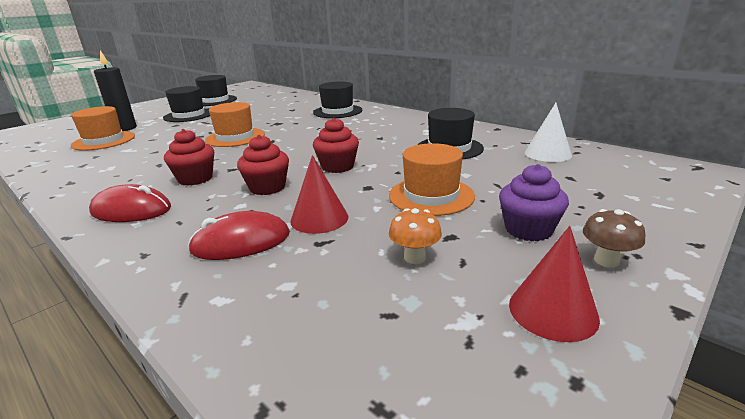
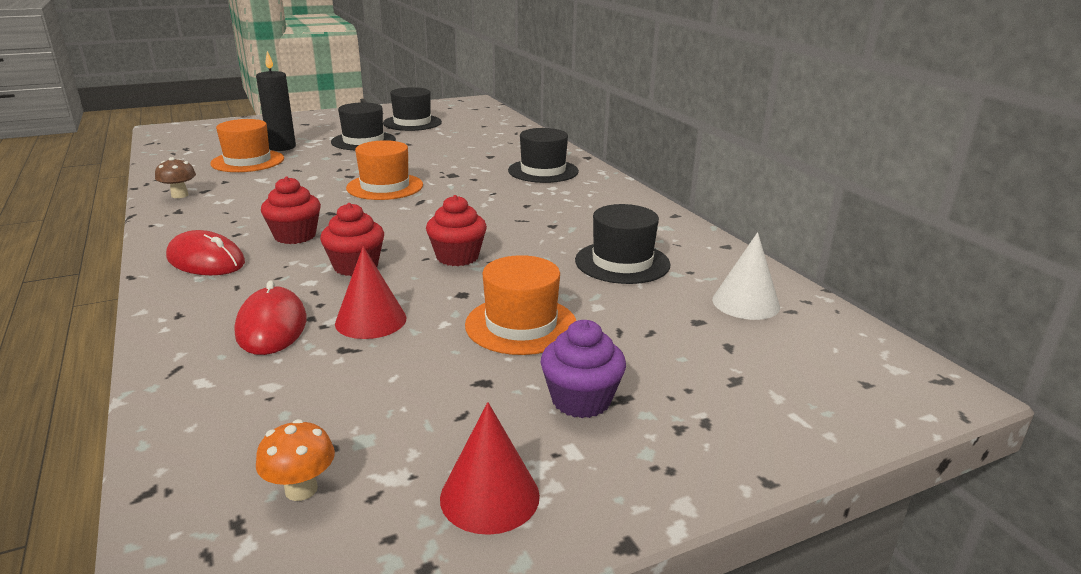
camera: 20 degrees right, 0 degrees up
(241, 242) = (271, 326): red mouse -> red mouse turned 75 degrees clockwise
(414, 257) = (418, 394): orange mushroom -> orange mushroom (301, 489)
(606, 260) = (622, 464): brown mushroom -> brown mushroom (180, 195)

